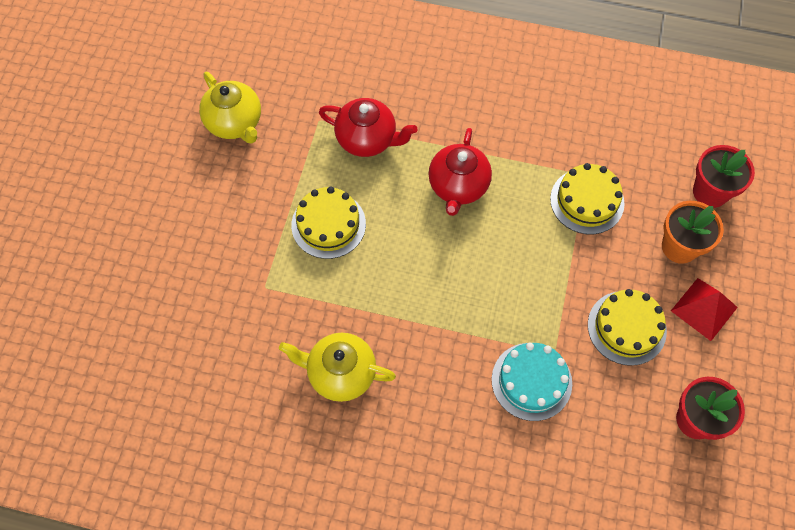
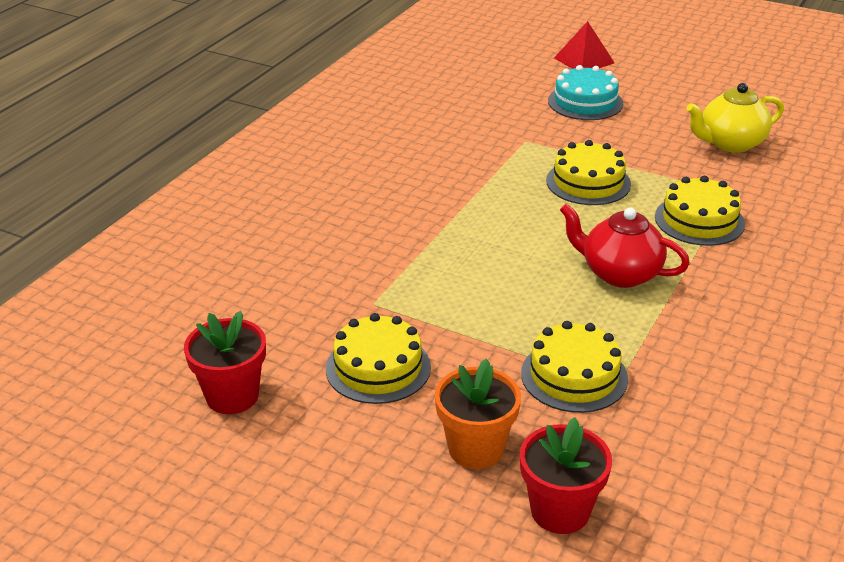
camera: 105 degrees right, 30 degrees down
(340, 373) = (416, 169): yellow teapot -> none
(367, 139) = (699, 220): red teapot -> yellow cake
(531, 381) = (348, 280): turquoise cake -> turquoise cake (585, 102)
(704, 309) = (372, 447): red pyramid -> red pyramid (584, 60)

